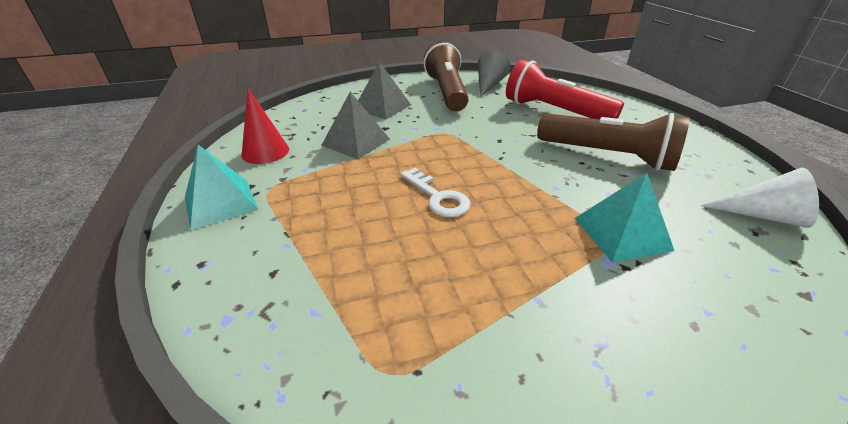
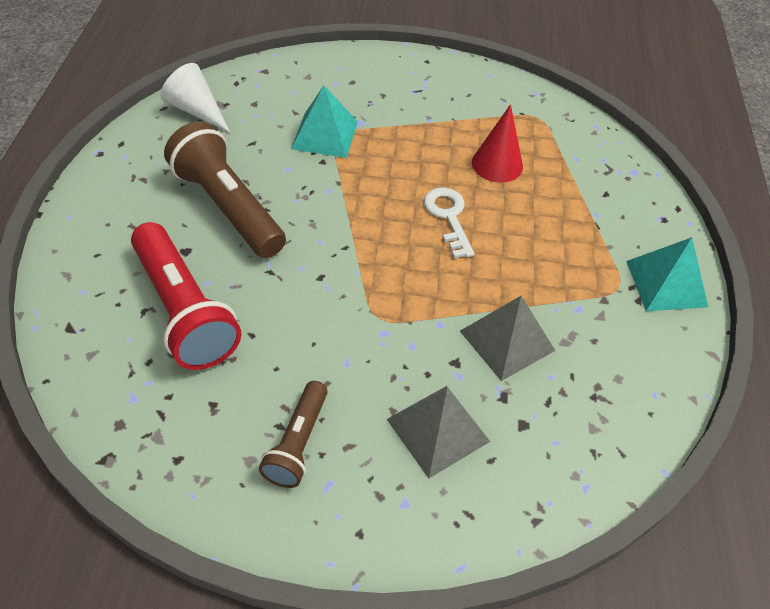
camera: 160 degrees left, 15 degrees up
(265, 152) = (630, 361): red cone -> red cone (497, 164)
(447, 92) = (297, 443): brown flashlight -> brown flashlight, size x0.57
(489, 85) = (200, 441): grey cone -> none

